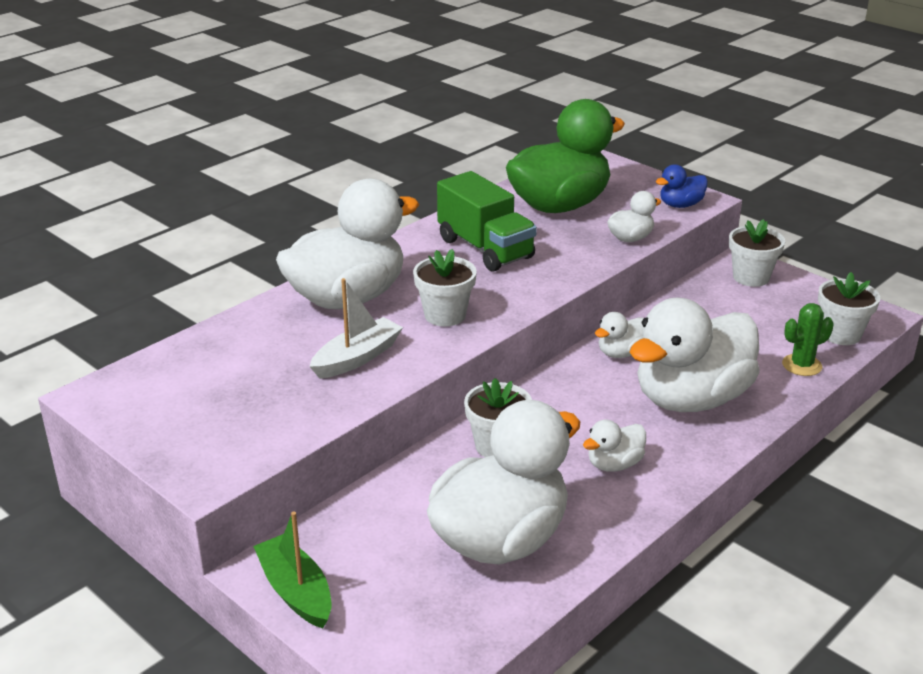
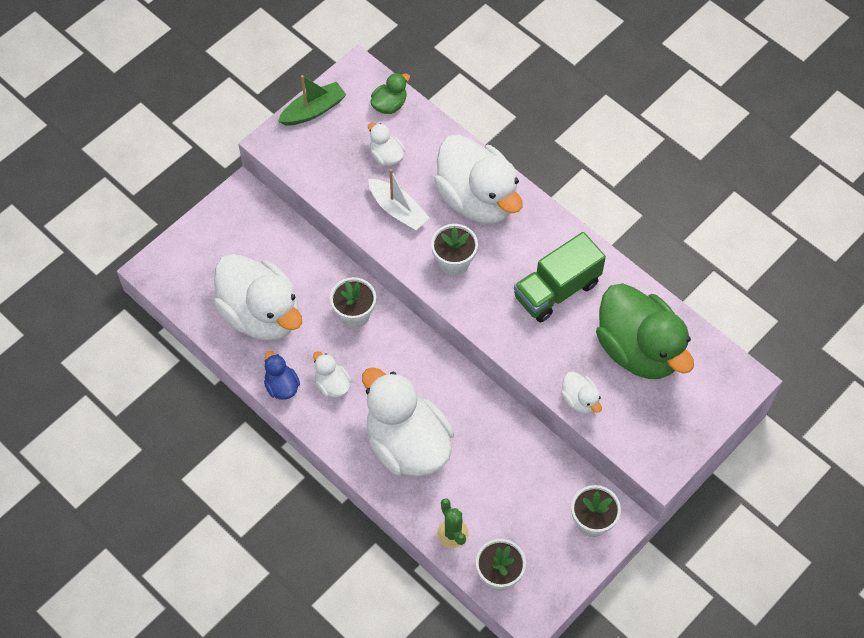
camera: 90 degrees right, 30 degrees up
(168, 366) = (389, 105): none -> green duck
(296, 591) = (225, 211): green boat -> green boat (313, 110)
(621, 353) = (468, 403): white duck -> white duck (386, 156)
(680, 205) = (646, 449): blue duck -> blue duck (282, 386)

